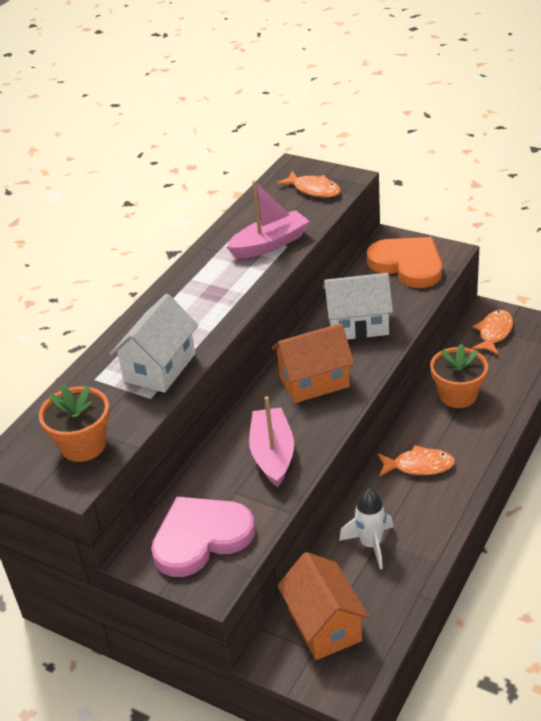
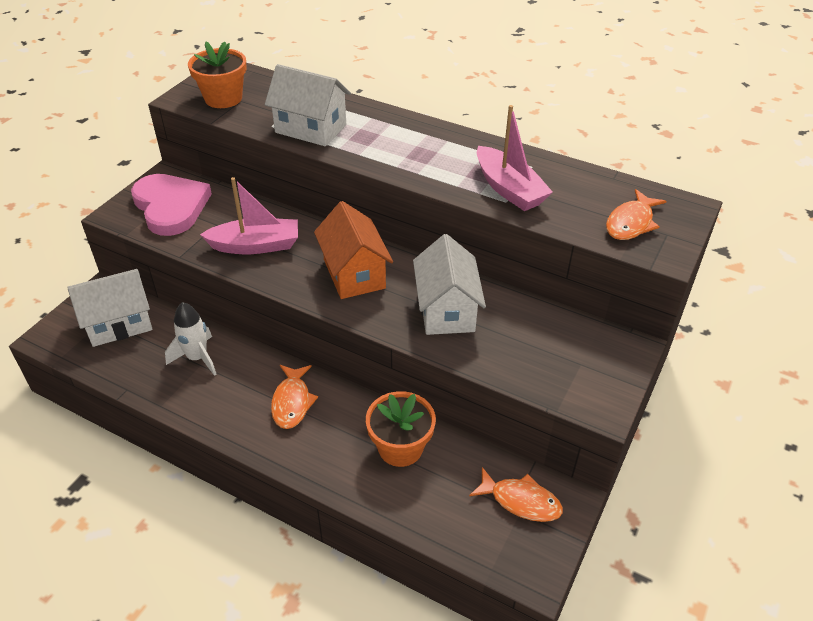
camera: 85 degrees right, 5 degrees up
(324, 625) = (119, 324): orange house -> white house
(407, 265) = (570, 361): orange heart -> none

